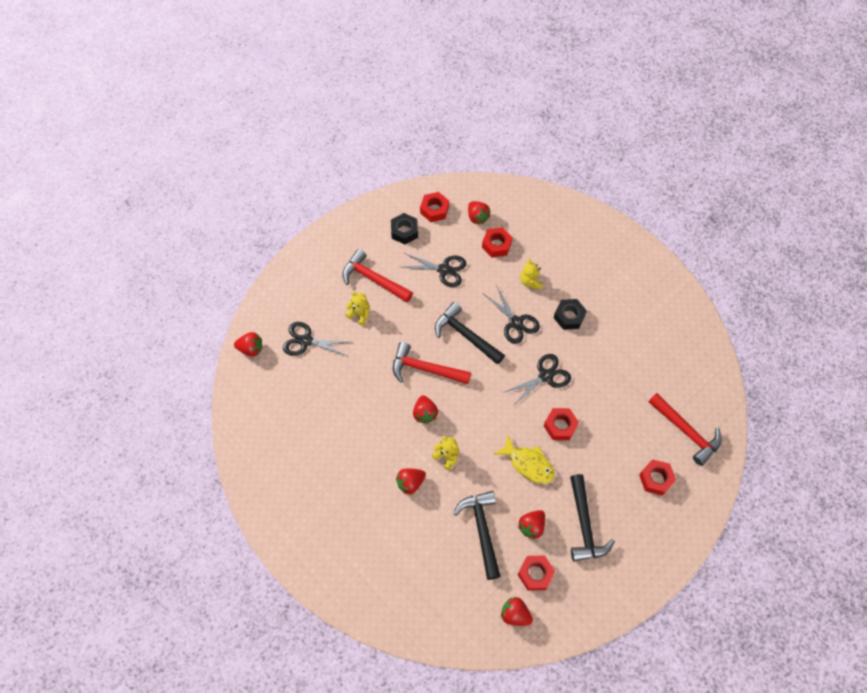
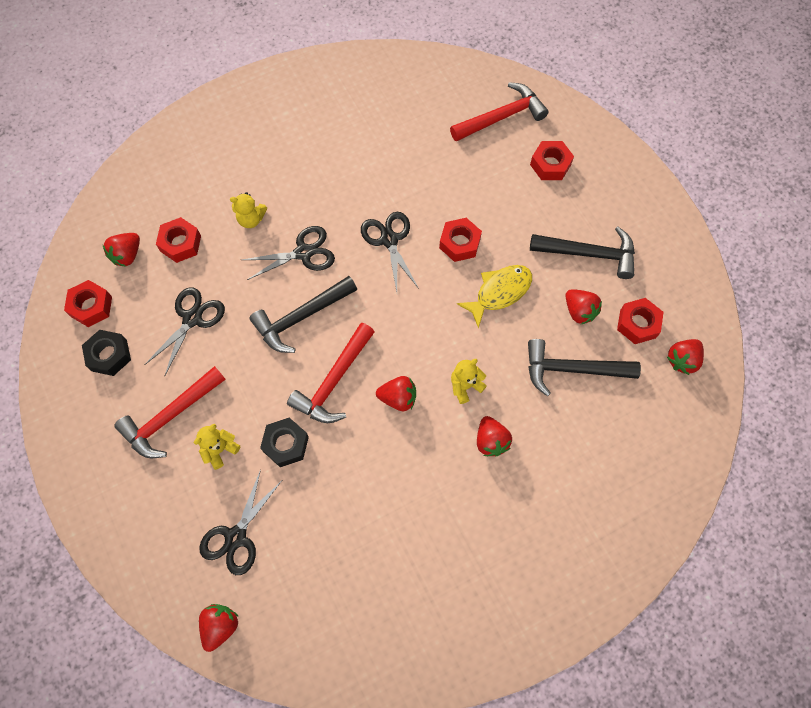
camera: 75 degrees left, 5 degrees up
(477, 217) = (127, 255): red strawberry -> red strawberry turned 135 degrees clockwise
(569, 316) = (316, 190): black nut -> black nut (285, 444)

